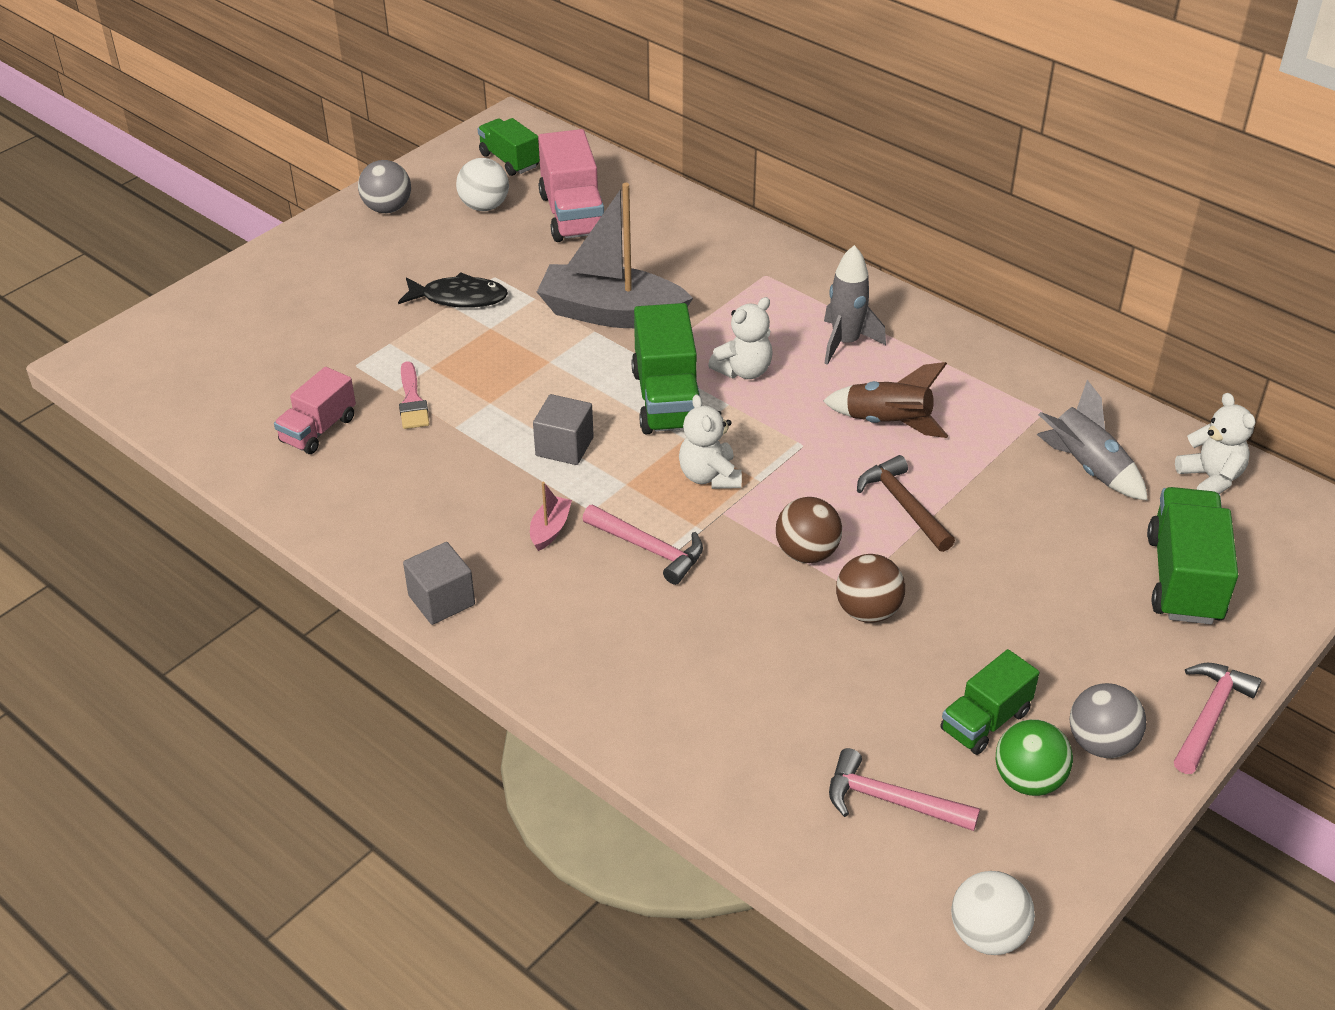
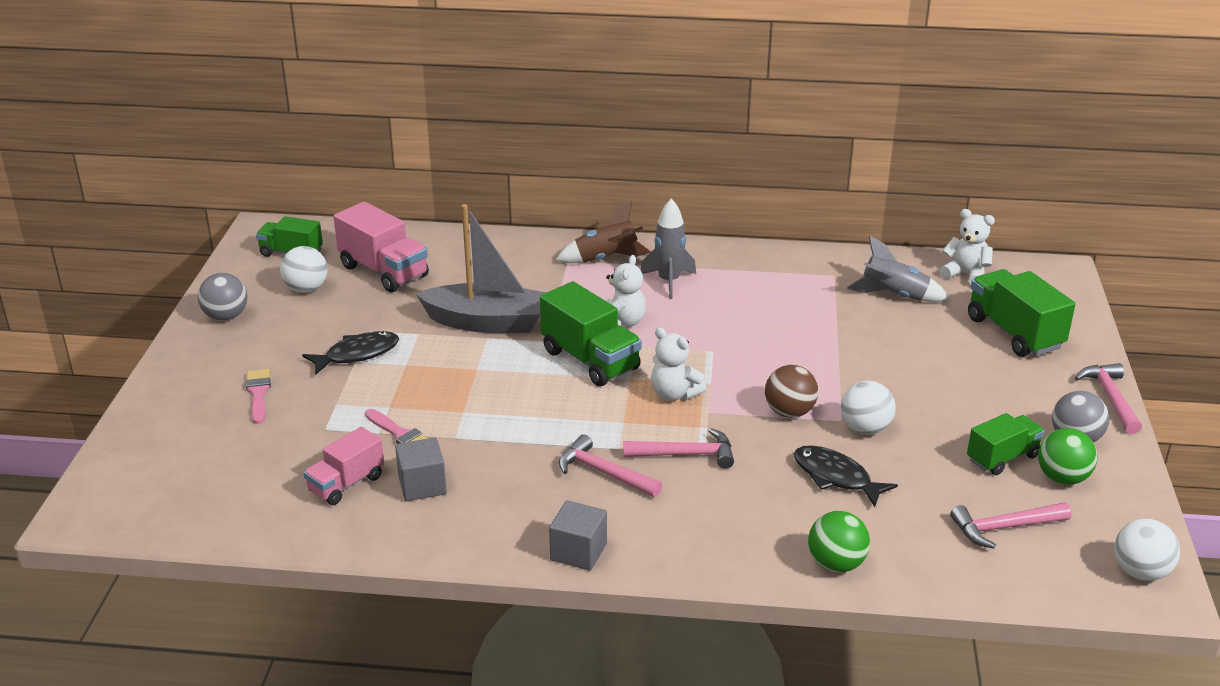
camera: 35 degrees left, 10 degrees down
(318, 430) = (346, 484): pink truck -> pink truck turned 45 degrees clockwise
(337, 302) = (258, 393): none -> pink brush
(550, 529) = (603, 472): pink boat -> pink hammer
(564, 446) = (552, 417): grey cube -> grey cube (422, 485)
(611, 313) = (486, 322): grey boat -> grey boat turned 150 degrees counterclockwise
(666, 743) = (836, 564): none -> green ball
(773, 649) = (835, 477): none -> black fish
(867, 611) = (865, 429): brown ball -> white ball
(887, 423) = (749, 317): brown rocket -> brown rocket (606, 258)
(903, 505) = (814, 360): brown hammer -> none
(985, 721) = (1002, 458): green truck -> green truck turned 135 degrees counterclockwise

